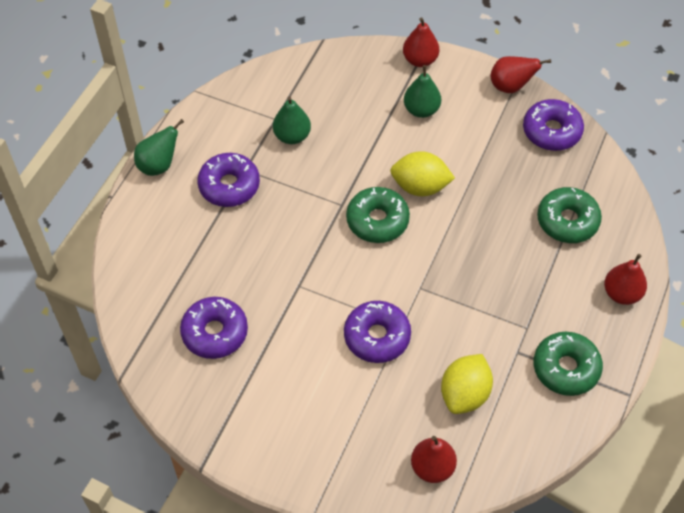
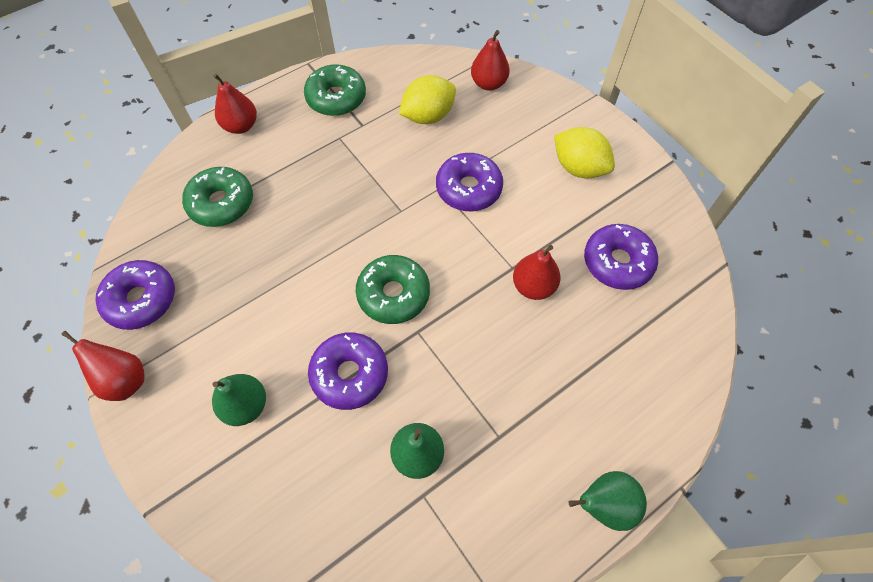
camera: 150 degrees left, 5 degrees up
(229, 186) = (529, 423): purple donut -> purple donut (350, 374)
(420, 60) = (186, 485): red pear -> red pear (533, 286)
(420, 187) = (323, 309): yellow lemon -> yellow lemon (579, 168)

